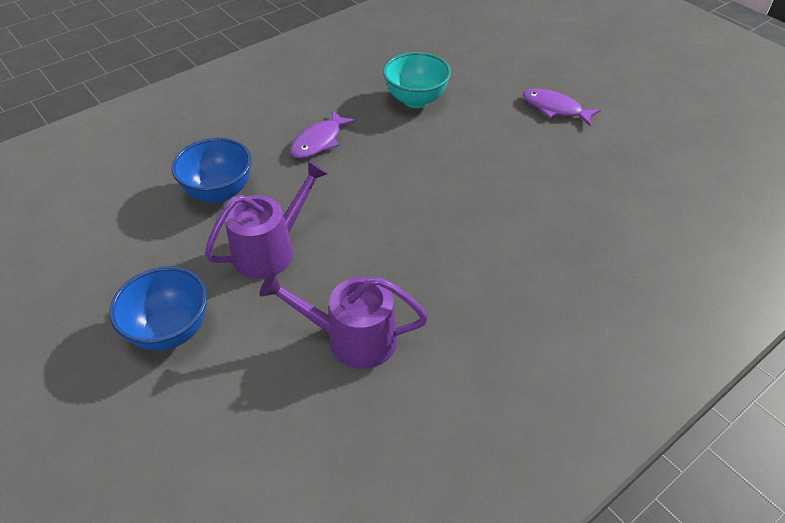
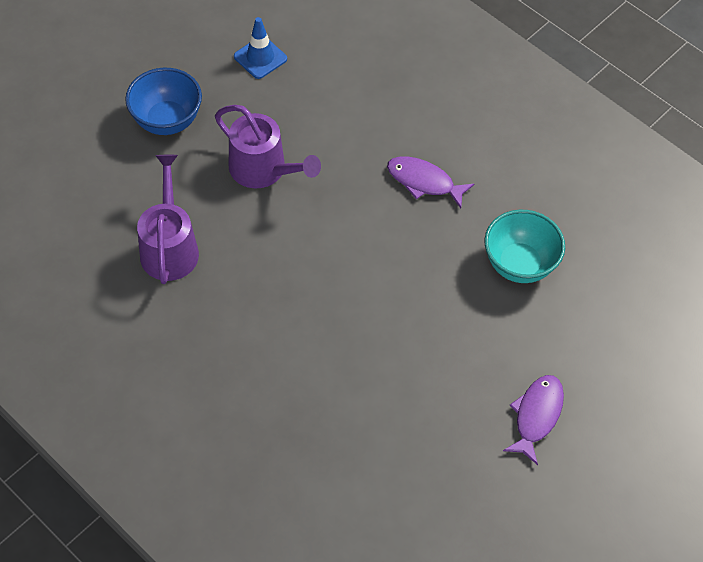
camera: 80 degrees right, 10 degrees up
(118, 240) = (260, 58): none -> blue traffic cone
(219, 192) = (332, 114): blue bowl -> none

